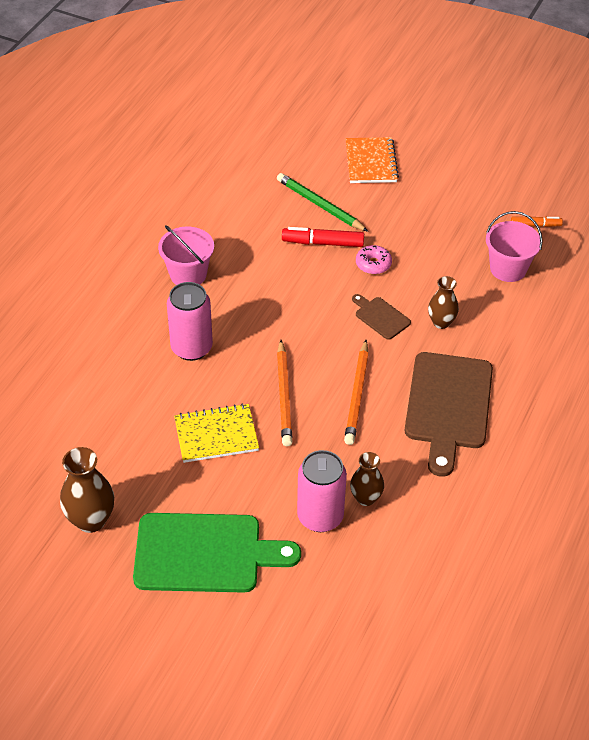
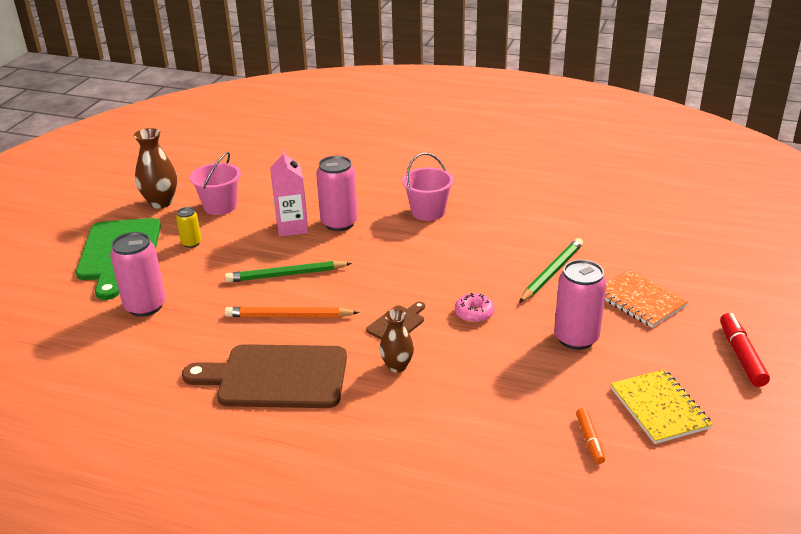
camera: 85 degrees right, 15 degrees down
(189, 389) = (292, 227): none -> pink carton
(200, 482) = (191, 243): none -> yellow can
(216, 435) = (241, 245): yellow notebook -> yellow notebook (659, 408)
(284, 396) = (286, 275): orange pencil -> green pencil
(323, 243) = (495, 279): red marker -> red marker (741, 356)
(366, 498) = (162, 330): brown vase -> none
(371, 162) = (639, 300): orange notebook -> orange notebook turned 60 degrees clockwise
(416, 208) = (576, 338): none -> pink can
(508, 269) = (499, 416): pink bucket -> pink bucket (220, 206)

